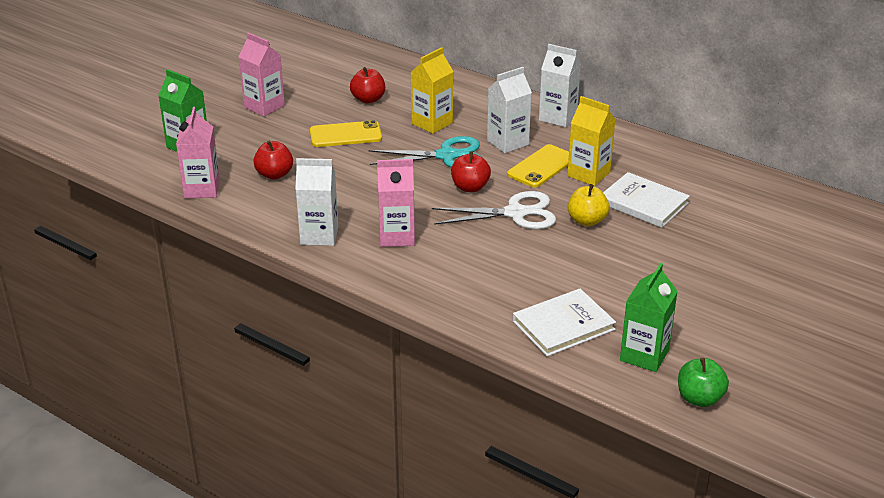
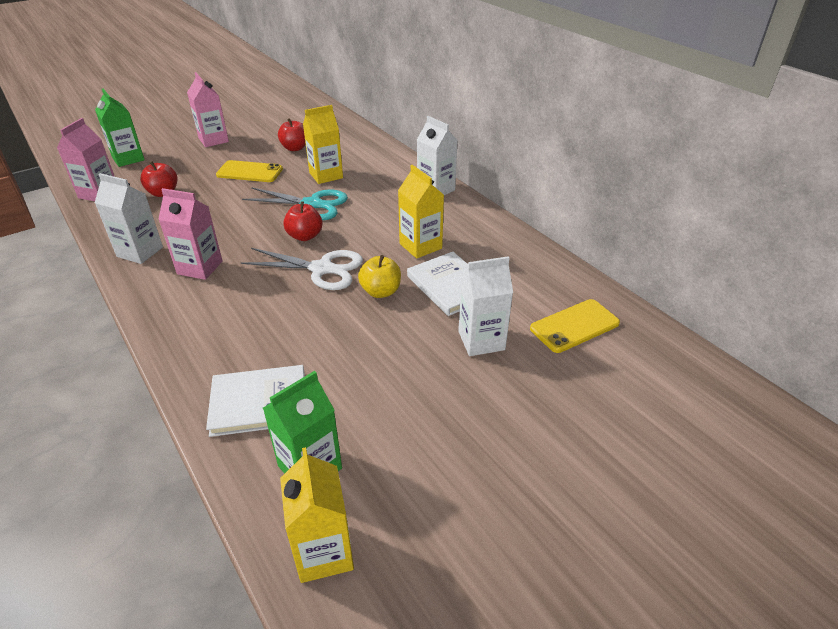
camera: 20 degrees right, 5 degrees up
(507, 142) = (373, 203): white carton -> white carton (481, 340)
(541, 166) = (384, 230): yellow phone -> yellow phone (574, 326)
(699, 398) = (324, 552): green apple -> yellow carton

